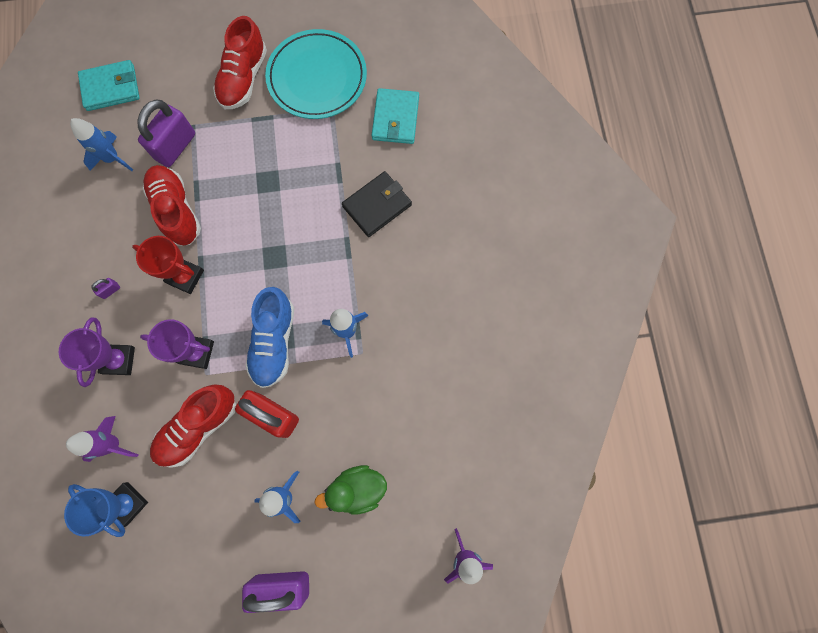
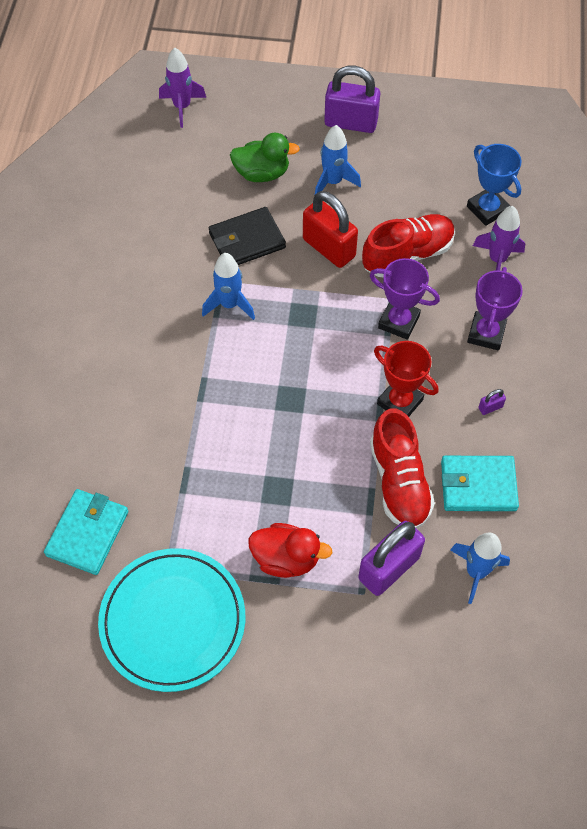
camera: 165 degrees left, 15 degrees down
(111, 88) = (470, 682): turquoise wallet -> turquoise wallet (478, 485)
(243, 78) = (276, 647): red shoe -> none
(250, 135) = (286, 558): none -> red duck
(274, 342) = (312, 312): blue shoe -> none
(377, 206) = (151, 428): black wallet -> black wallet (247, 240)

